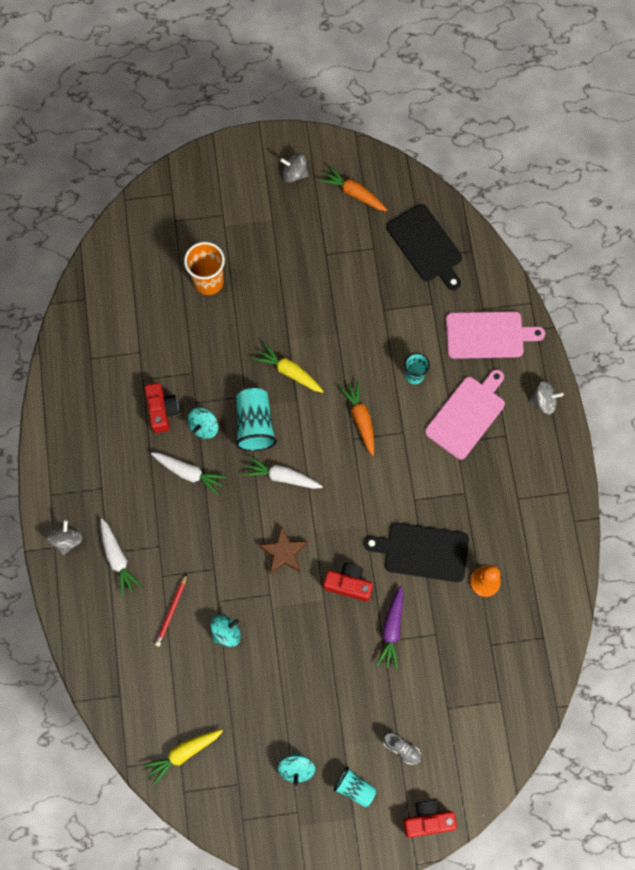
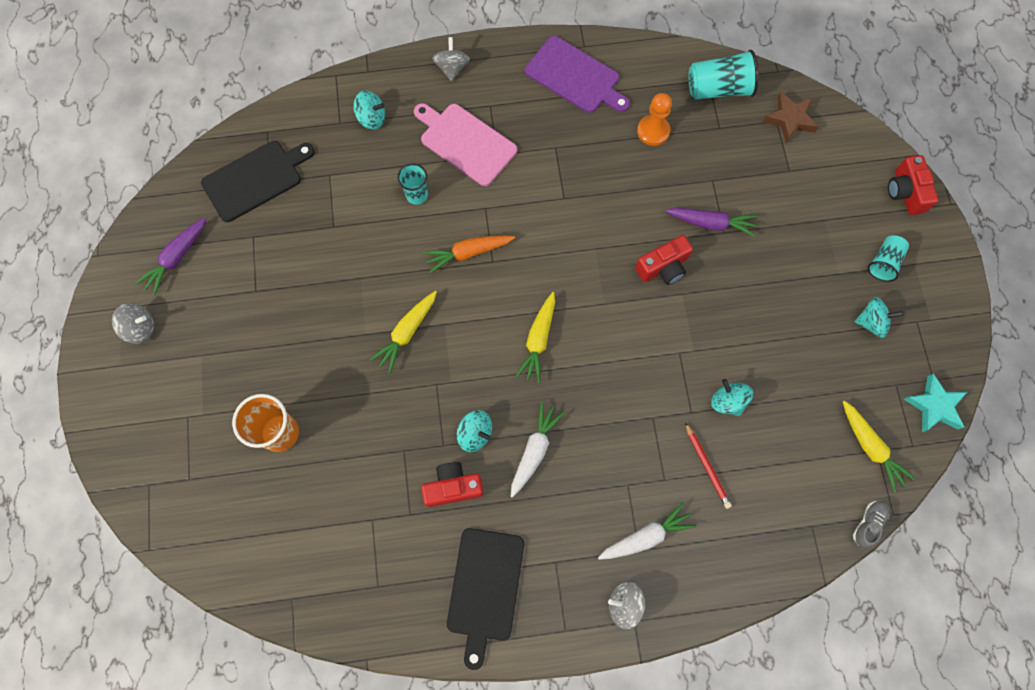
camera: 90 degrees left, 0 degrees up
(171, 611) = (707, 467): red pencil -> red pencil turned 45 degrees clockwise
(218, 816) = (934, 406): none -> turquoise star
(255, 425) = (473, 372): turquoise cup -> turquoise cup (718, 89)
(282, 476) = (538, 340): white carrot -> yellow carrot
(283, 552) = (629, 338): brown star -> brown star (790, 119)
(294, 174) = (140, 328): grey spinning top -> grey spinning top turned 105 degrees counterclockwise
(348, 584) = (663, 267): red camera -> red camera turned 135 degrees counterclockwise
(354, 193) = (177, 258): orange carrot -> purple carrot
(401, 748) = (836, 216): grey shoe -> grey shoe (868, 524)
(422, 551) = (622, 191): black cutting board -> black cutting board (485, 588)
(488, 335) = (372, 118): pink cutting board -> turquoise spinning top
(539, 512) = (575, 77): none -> purple cutting board

